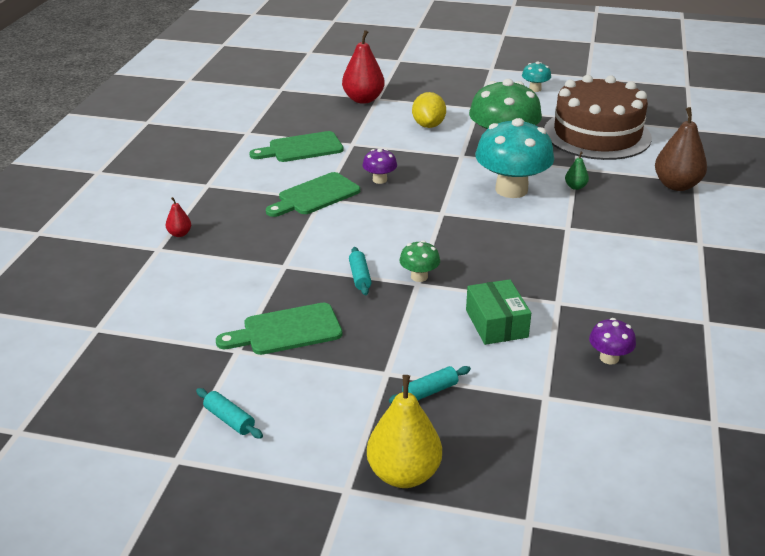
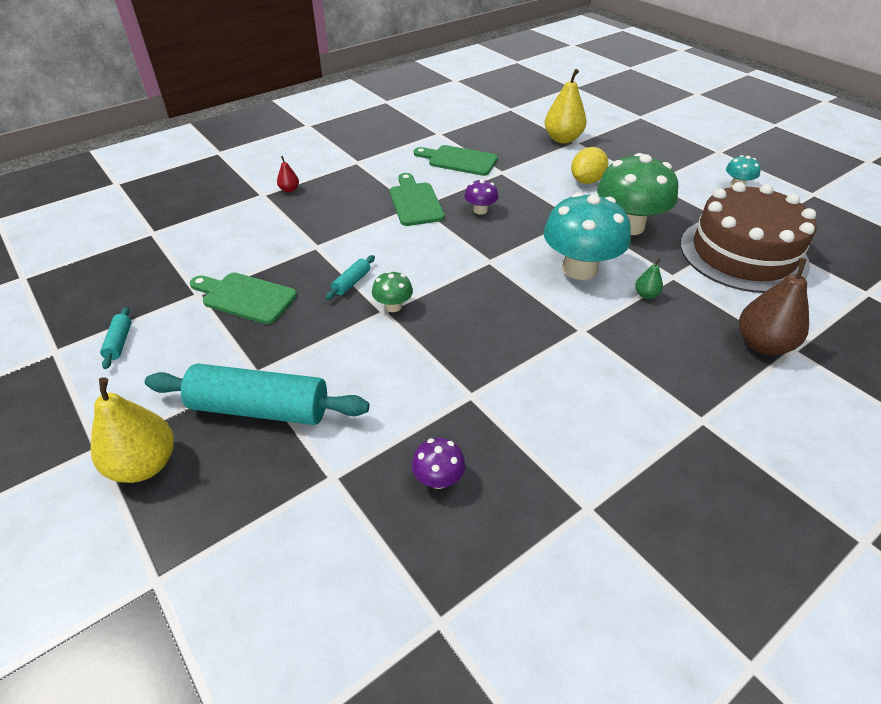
camera: 40 degrees right, 10 degrees up
(315, 196) = (415, 202): green cutting board -> green cutting board turned 75 degrees clockwise
(363, 99) = (562, 139): red pear -> yellow pear
(430, 391) = (260, 409): turquoise rolling pin -> turquoise rolling pin, size x2.36
(496, 323) = (392, 383): green box -> none

